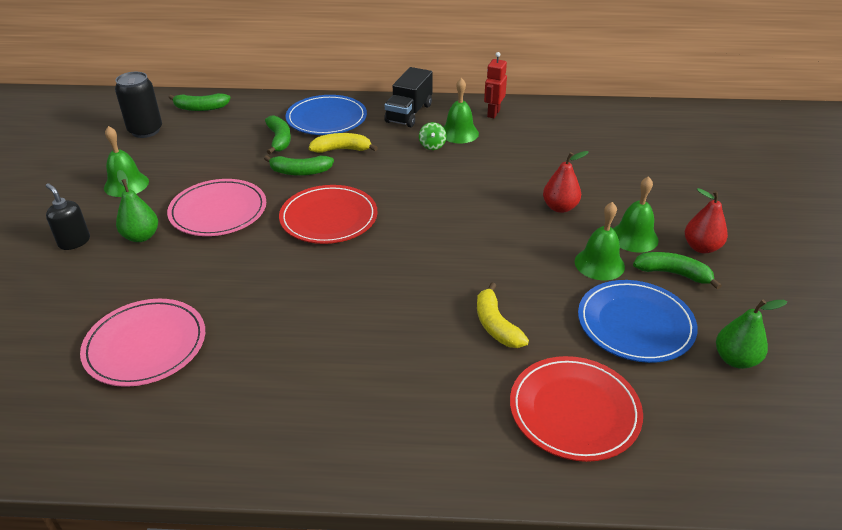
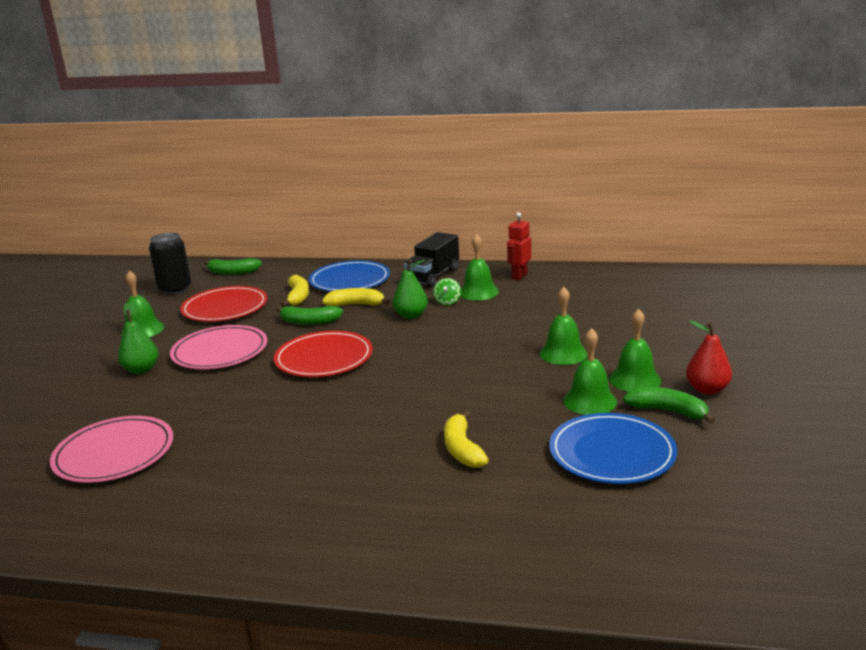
camera: 10 degrees right, 15 degrees down
(74, 242) = (79, 372): black soap dispenser -> none
(279, 140) = (298, 297): green banana -> yellow banana
(560, 207) = (563, 353): red pear -> green bell
(574, 411) = (520, 524): red plate -> red plate (225, 308)
(735, 359) = (714, 487): green pear -> green pear (411, 315)

